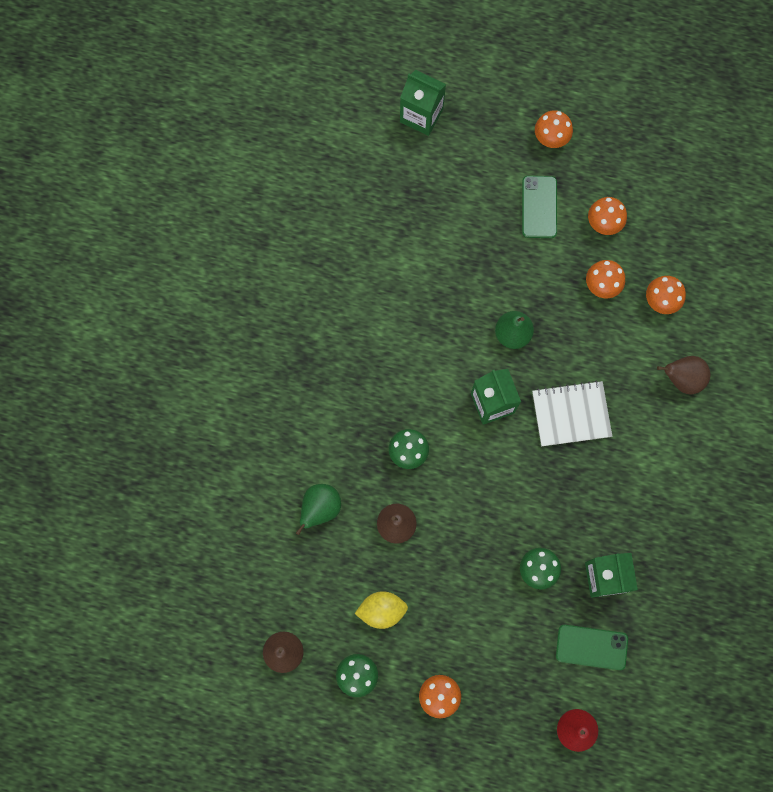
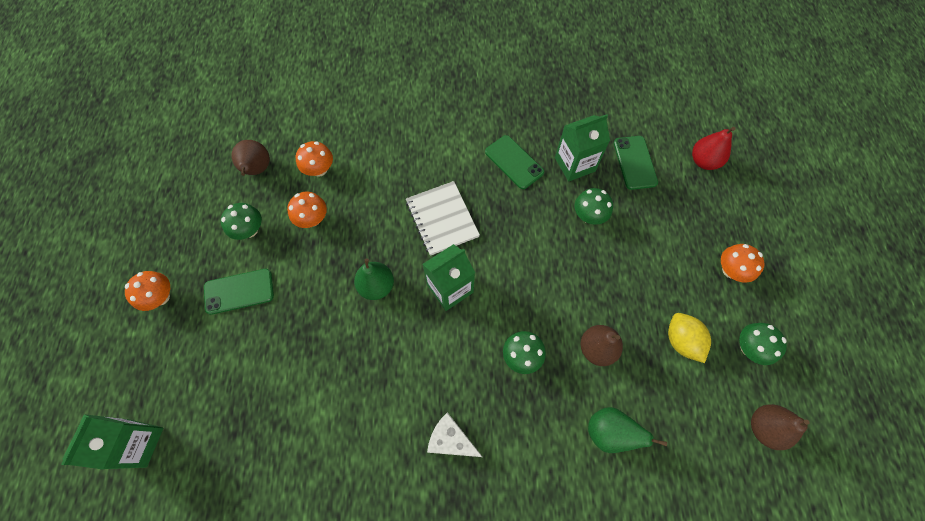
camera: 105 degrees left, 10 degrees down
(352, 369) = (451, 440): none -> white cheese
(604, 223) = (249, 230): orange mushroom -> green mushroom
(623, 510) = (514, 162): none -> green phone
(682, 378) = (387, 141): brown pear -> brown pear (257, 170)

